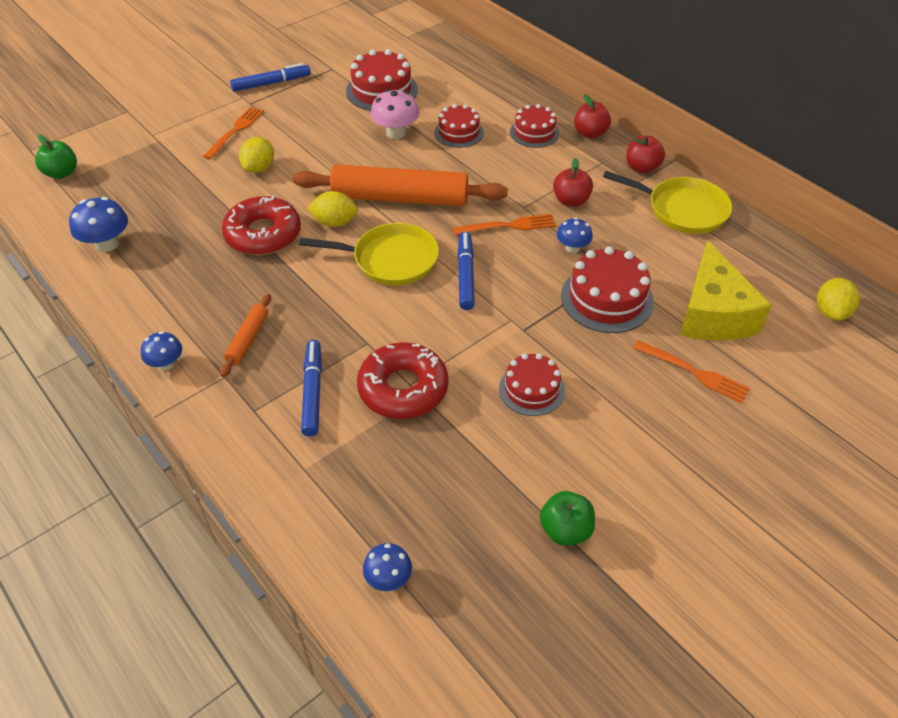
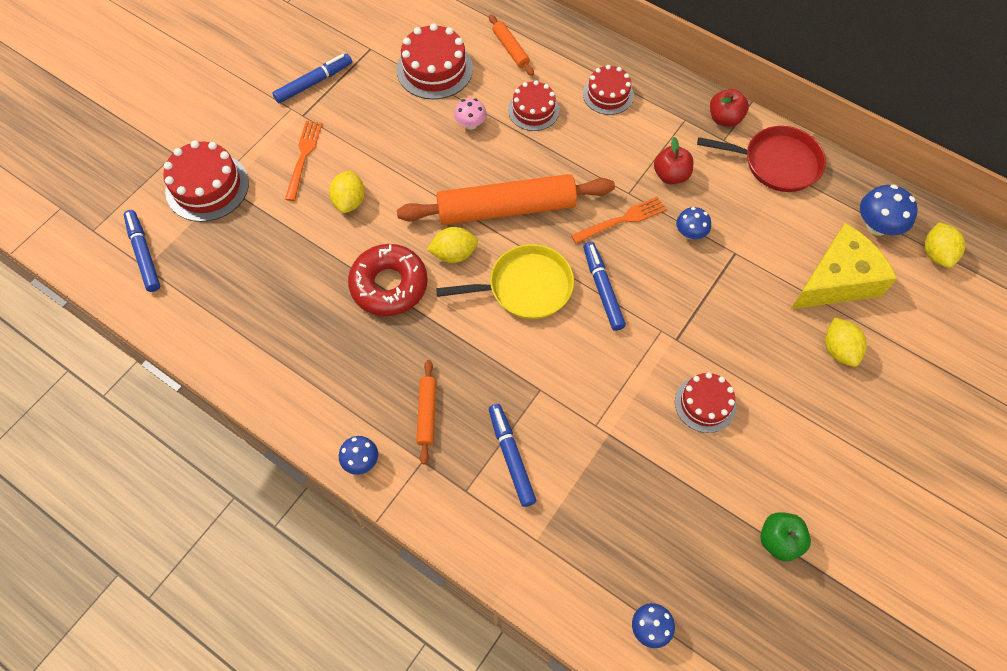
camera: 15 degrees left, 15 degrees up
(62, 173) = (144, 254): green apple -> blue marker
(107, 244) = (236, 334): blue mushroom -> blue mushroom (877, 226)
(396, 133) = (470, 124): pink mushroom -> pink mushroom, size x0.64
(403, 388) = (591, 432): red donut -> none
(457, 88) = (510, 49): none -> orange rolling pin
(590, 133) = (662, 84): red apple -> none
(607, 299) = (739, 286): red cake -> red cake (207, 187)
(682, 209) = (776, 163): yellow pan -> red pan
(694, 372) = (838, 350): orange fork -> yellow lemon
(713, 314) = (837, 280): yellow cheese -> yellow cheese turned 105 degrees counterclockwise

